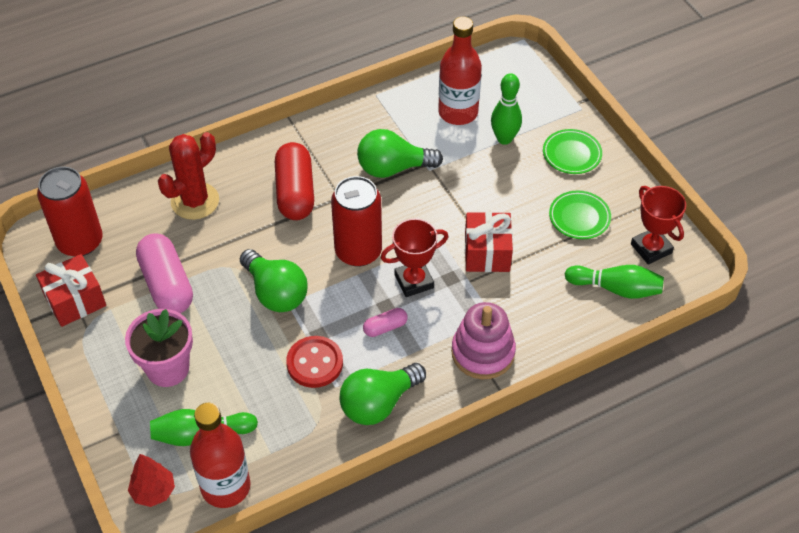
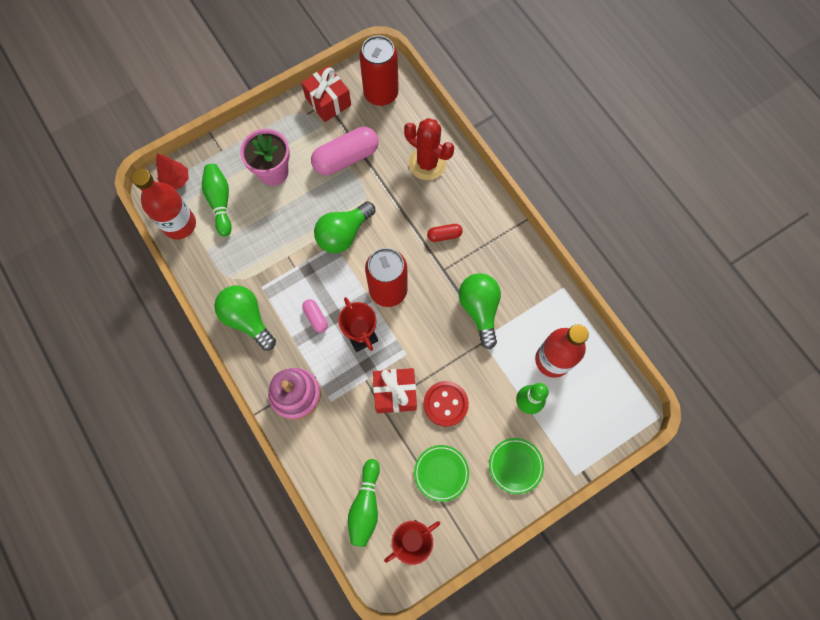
camera: 85 degrees right, 20 degrees up
(295, 192) = (444, 235): red capsule -> red capsule, size x0.48
(315, 363) = (281, 270): red button -> red button (445, 404)

